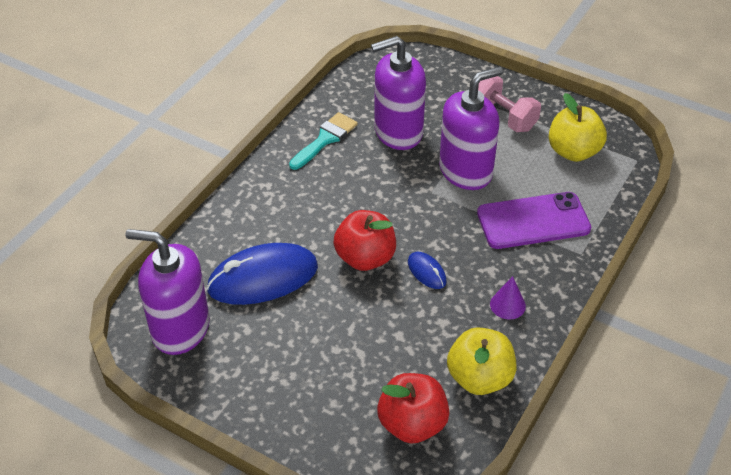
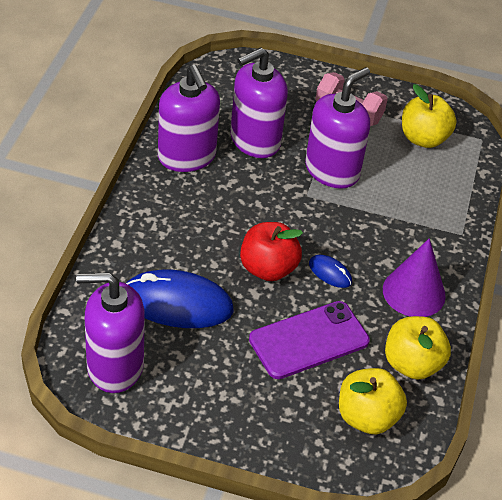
camera: 20 degrees left, 0 degrees up
(263, 278) = (177, 303): blue mouse -> blue mouse turned 45 degrees clockwise
(325, 139) = (187, 157): turquoise brush -> purple soap dispenser
(412, 424) = (367, 417): red apple -> yellow apple
(507, 305) = (414, 292): purple cone -> purple cone, size x1.87
(533, 221) = (410, 210): purple phone -> purple phone (309, 340)

